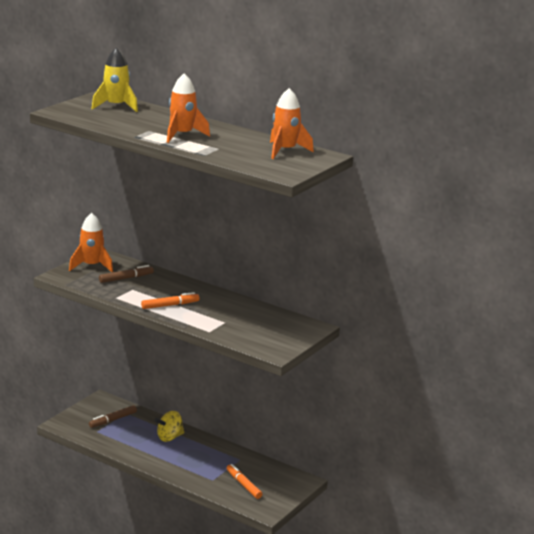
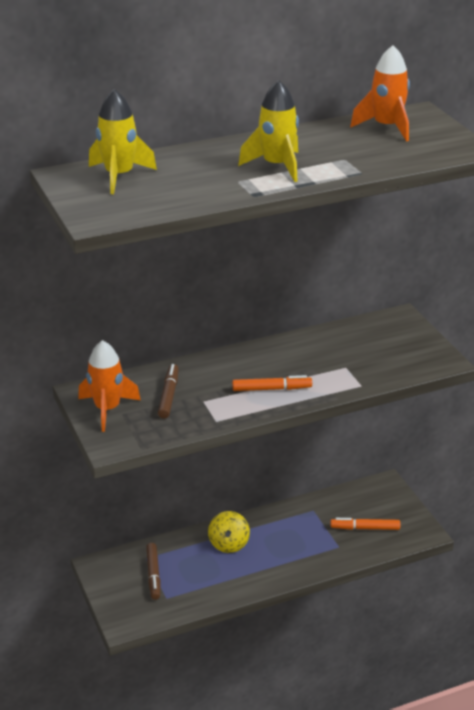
camera: 55 degrees left, 10 degrees up
(170, 305) = (271, 389): orange marker -> orange marker turned 75 degrees clockwise
(182, 135) = (277, 166): orange rocket -> yellow rocket

